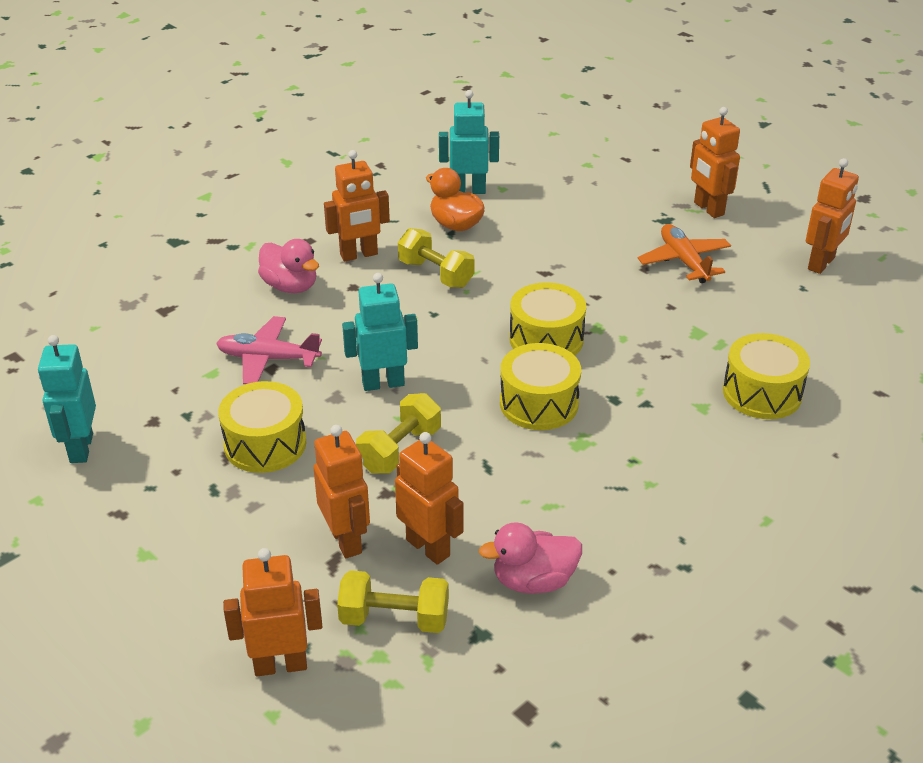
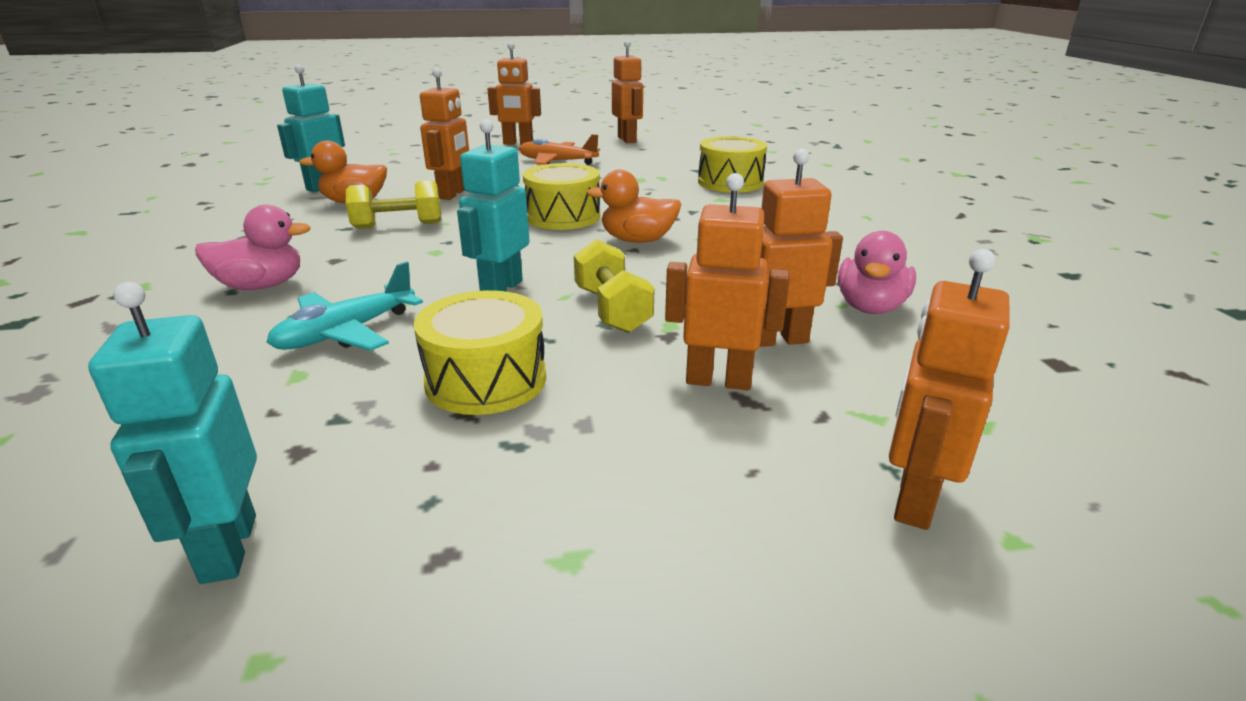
camera: 55 degrees left, 10 degrees down
(81, 448) = (227, 548): turquoise robot -> turquoise robot turned 45 degrees clockwise
(268, 359) = (346, 332): pink plane -> turquoise plane
(359, 255) = (297, 244): orange robot -> orange robot (453, 194)
(394, 618) = (875, 391): yellow dumbbell -> none
(539, 403) = (637, 240): yellow drum -> orange duck

